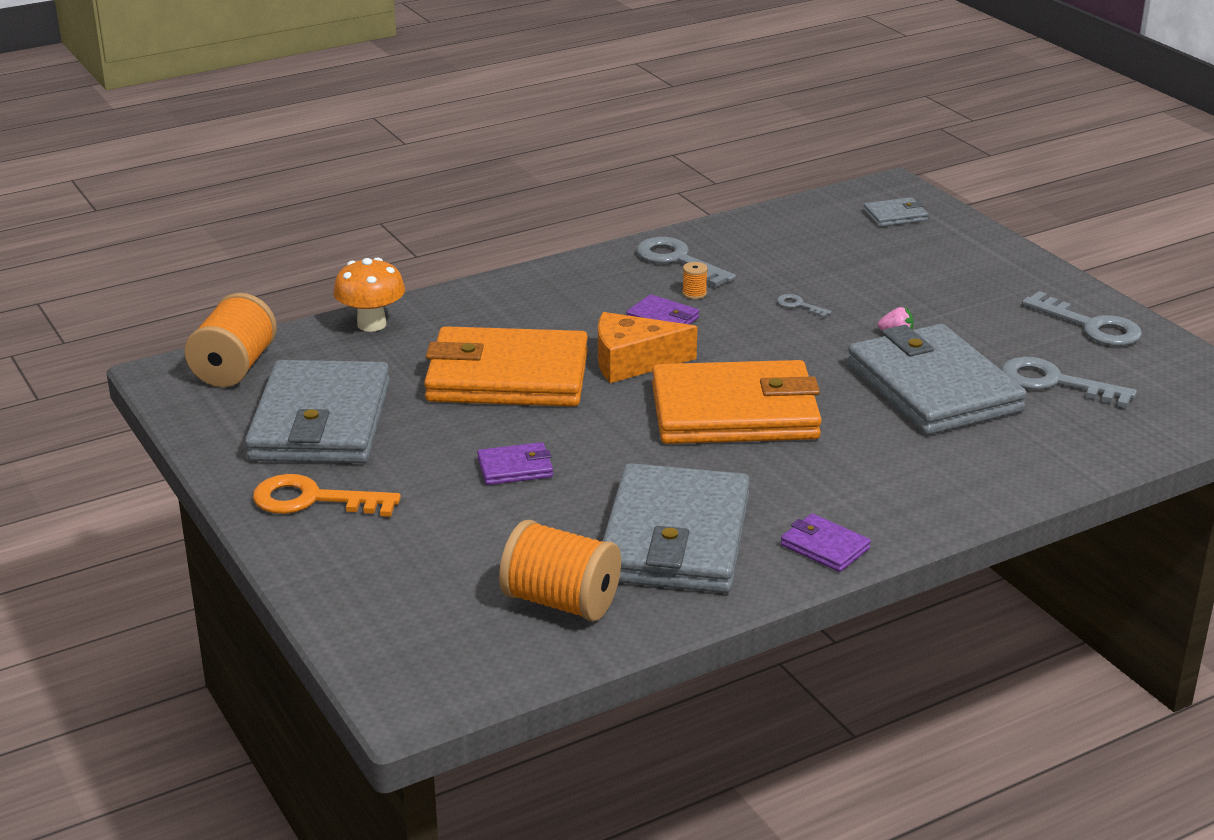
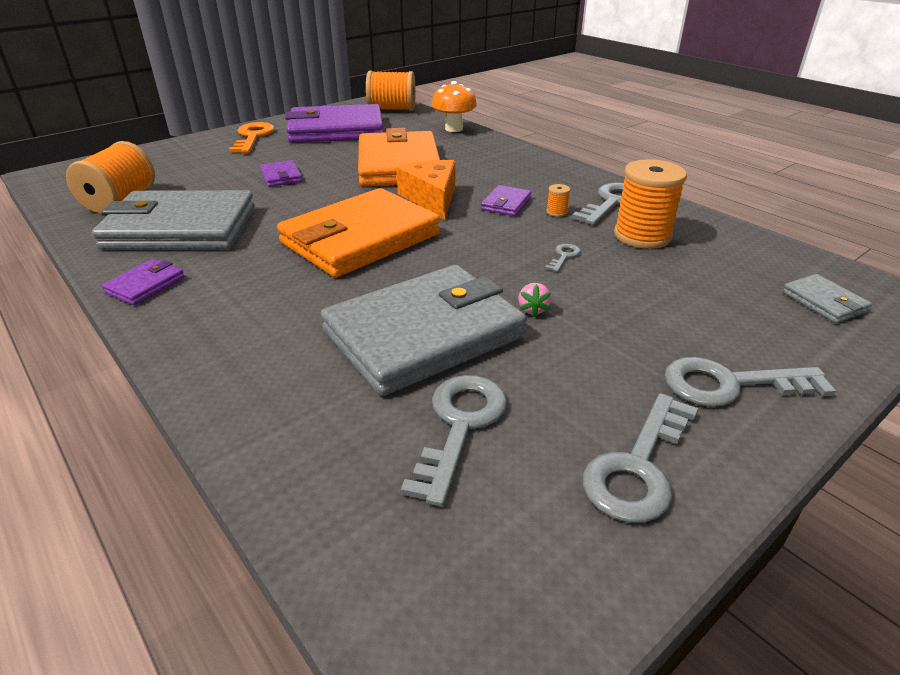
camera: 80 degrees right, 5 degrees up
(320, 421) = (336, 130): grey wallet -> purple wallet
(734, 412) = (360, 238): orange wallet -> orange wallet turned 60 degrees clockwise
(762, 261) = (642, 236): none -> orange spool
(1004, 277) = (730, 384): none -> grey key

